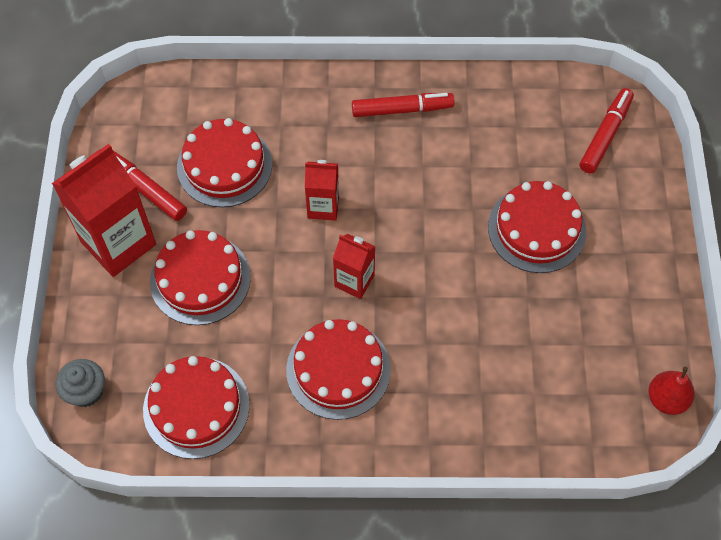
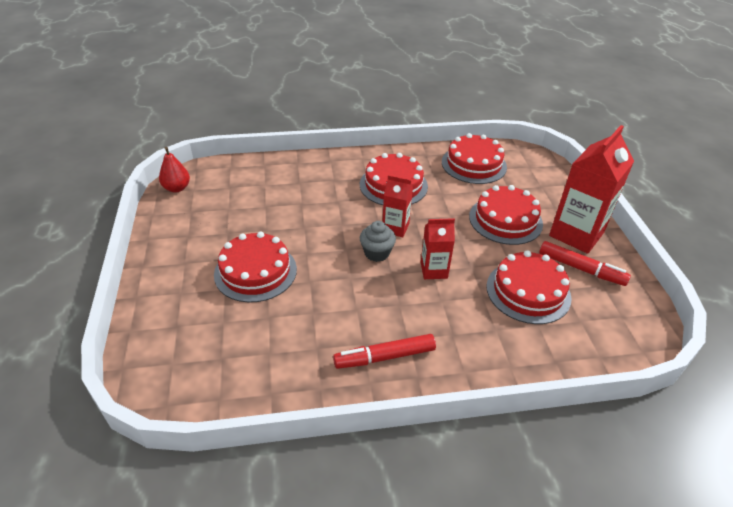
camera: 170 degrees right, 20 degrees down
(86, 391) = (542, 165): grey cupcake -> grey cupcake (377, 253)
(605, 135) = (179, 354): red marker -> none

